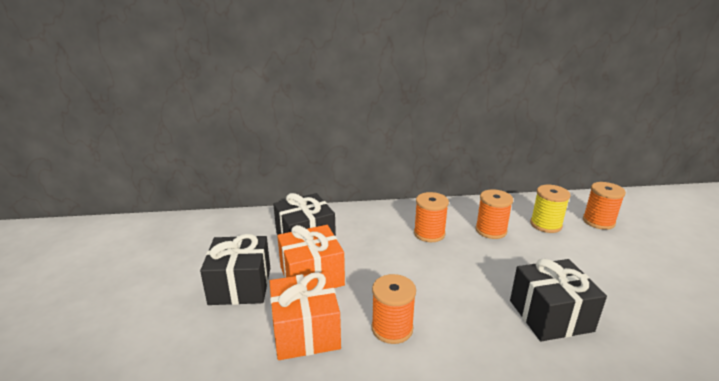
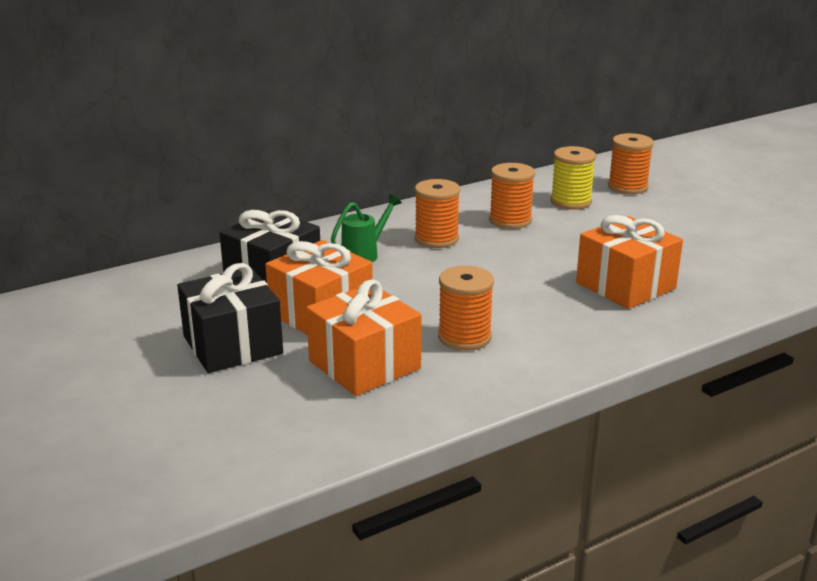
camera: 25 degrees left, 0 degrees up
(374, 234) = (365, 254): none -> green watering can
(550, 315) = (625, 285): black gift -> orange gift

